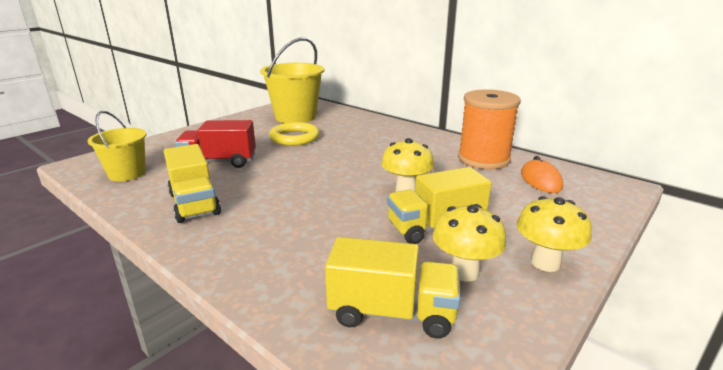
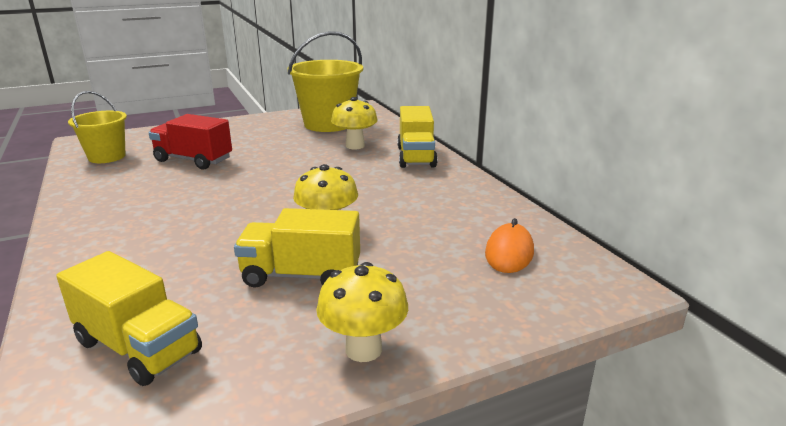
camera: 25 degrees right, 0 degrees up
(194, 204) = (120, 196): yellow truck -> yellow truck (416, 157)
(294, 138) = (296, 147): yellow ring -> none
(464, 272) = (262, 331): yellow mushroom -> yellow mushroom (355, 146)
(483, 159) = (473, 211): orange spool -> none

